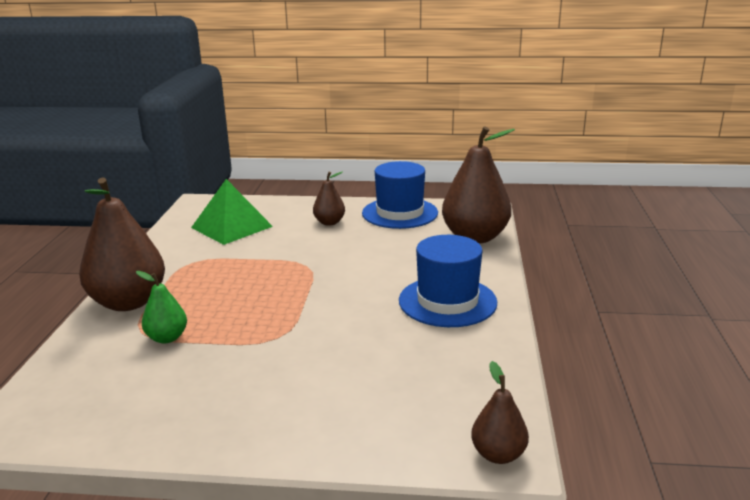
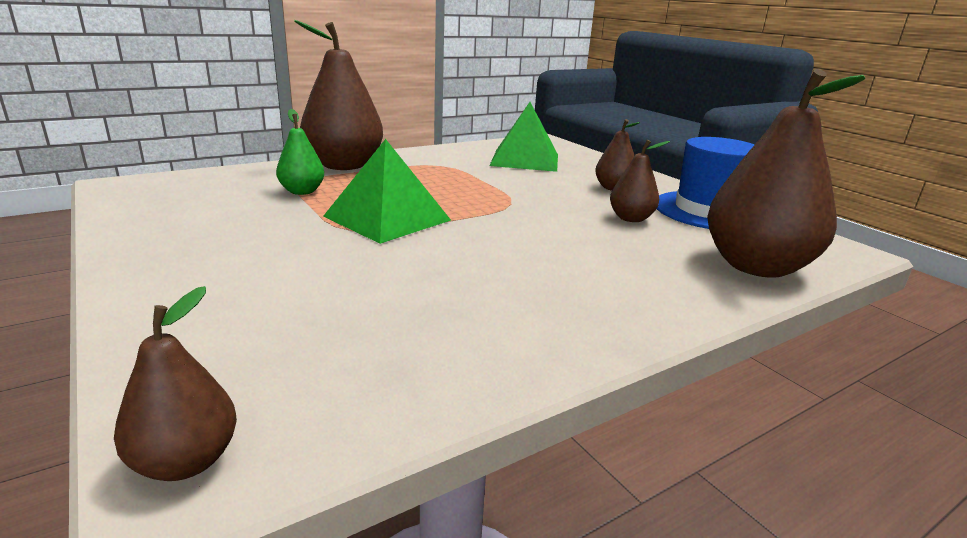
camera: 50 degrees right, 0 degrees up
(273, 318) = (387, 218): none -> green pyramid
(381, 239) = (631, 218): none -> brown pear
(447, 301) = (561, 295): blue hat -> none

